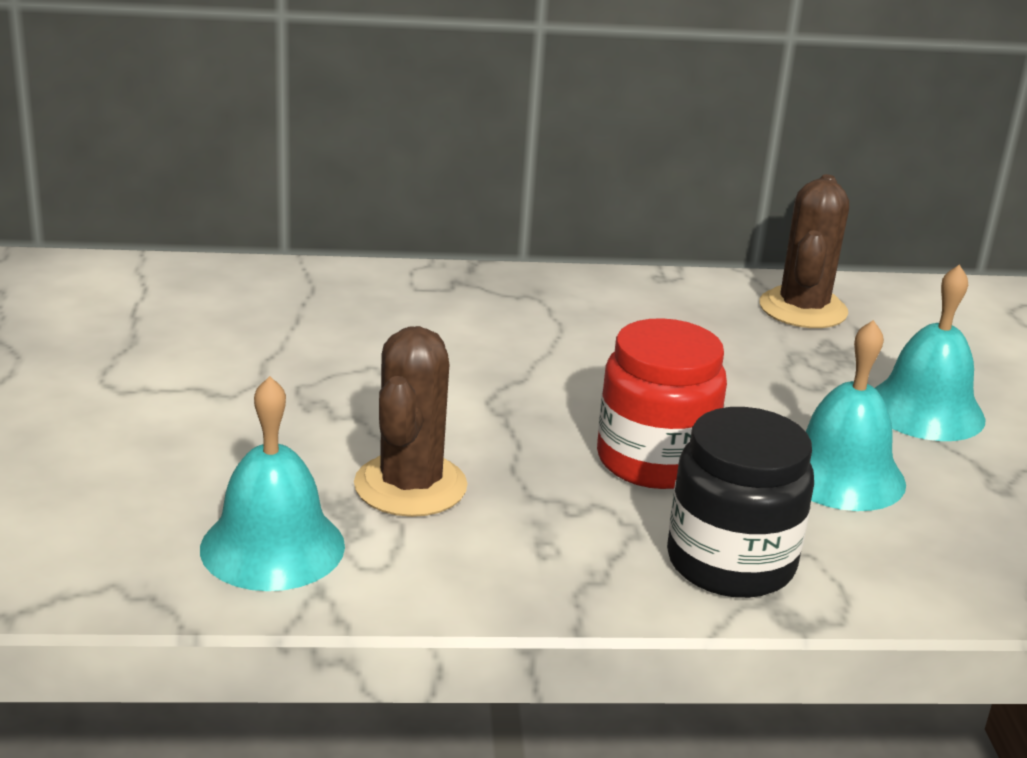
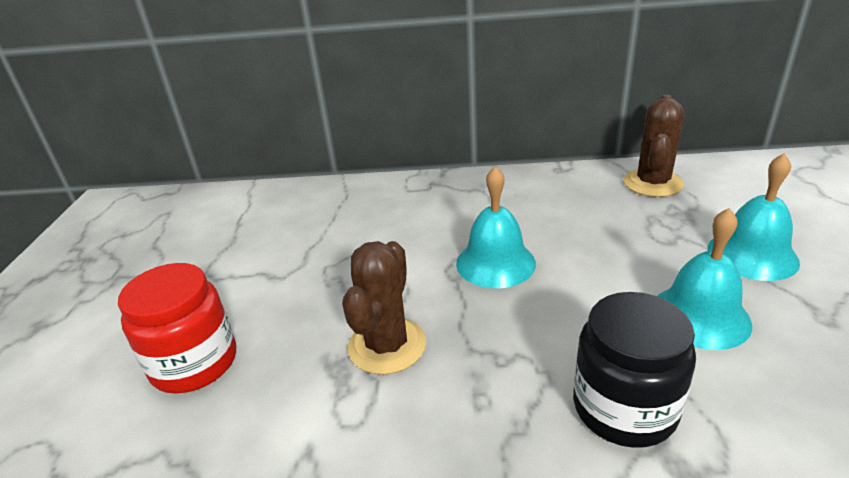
camera: 10 degrees right, 5 degrees up
(272, 547) = (282, 408): turquoise bell -> turquoise bell (495, 263)
(654, 461) = (560, 312): red jar -> red jar (194, 363)

